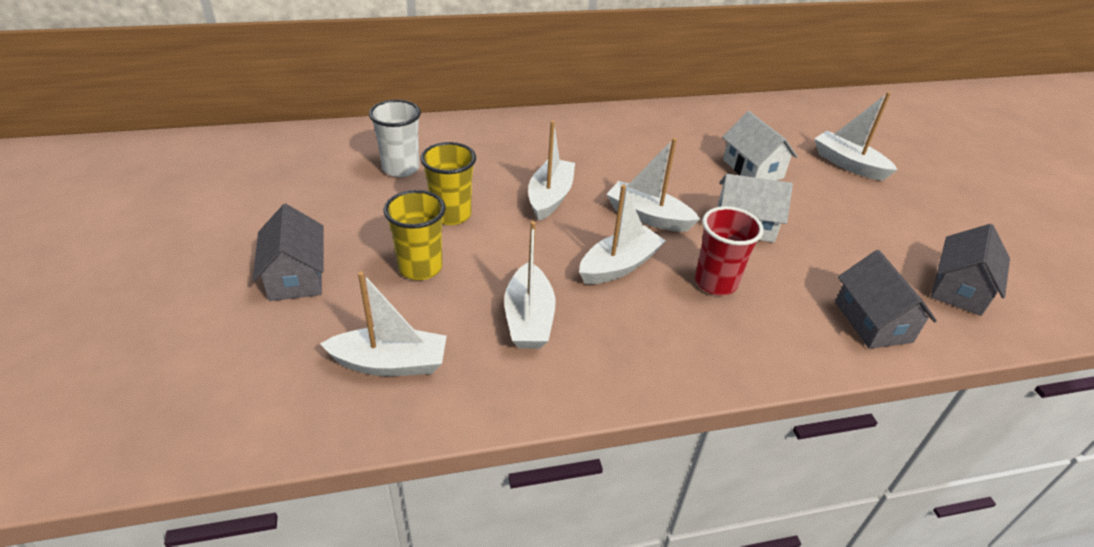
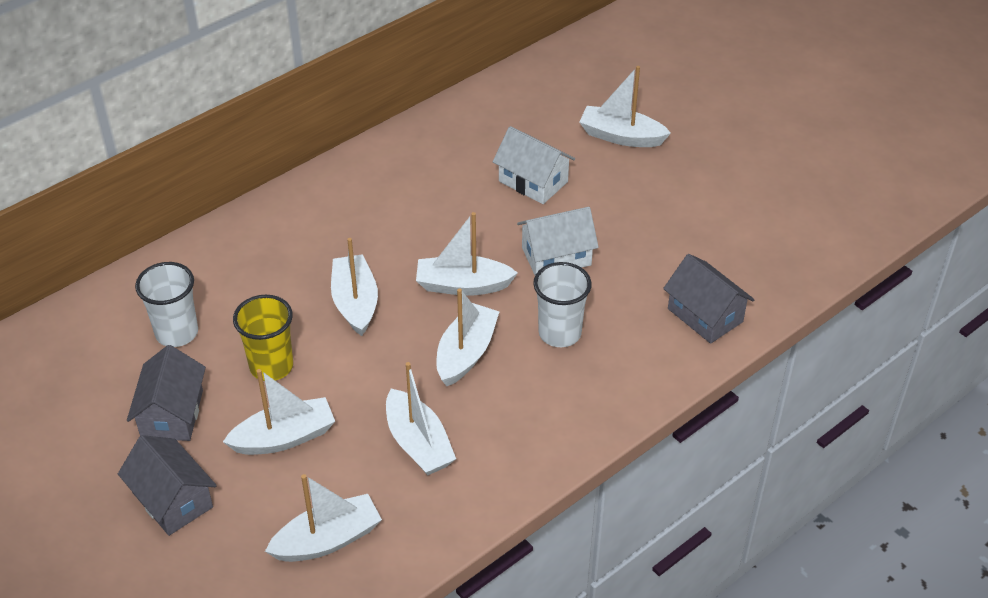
camera: 25 degrees left, 5 degrees up
(420, 267) = (284, 437): yellow cup -> white boat
(715, 282) = (559, 333): red cup -> white cup
(959, 289) = (763, 248): grey house -> grey house (172, 414)

